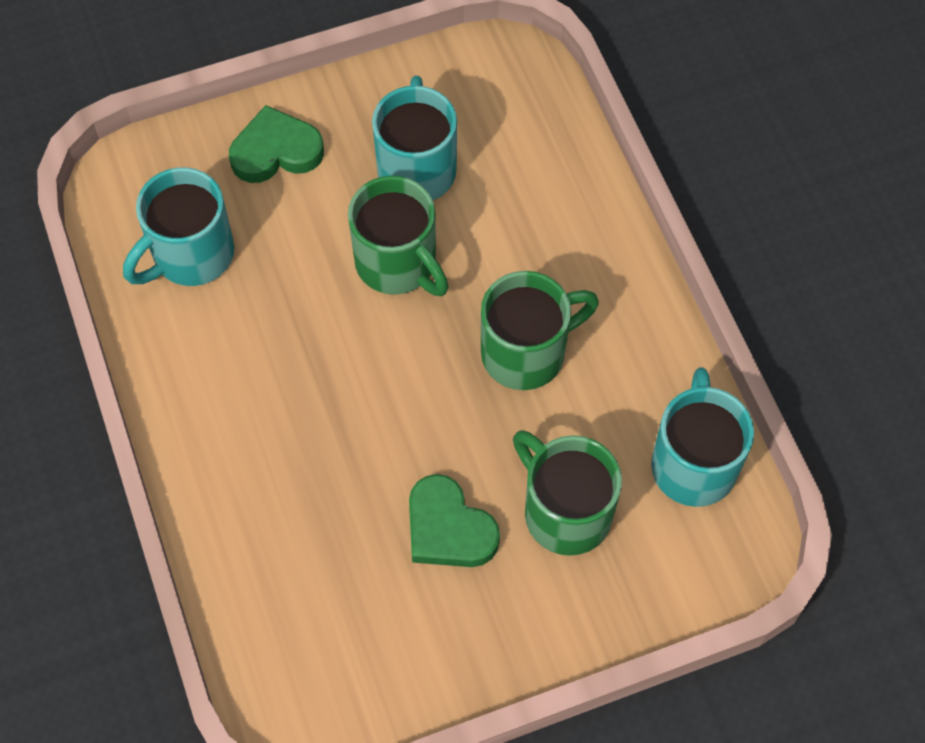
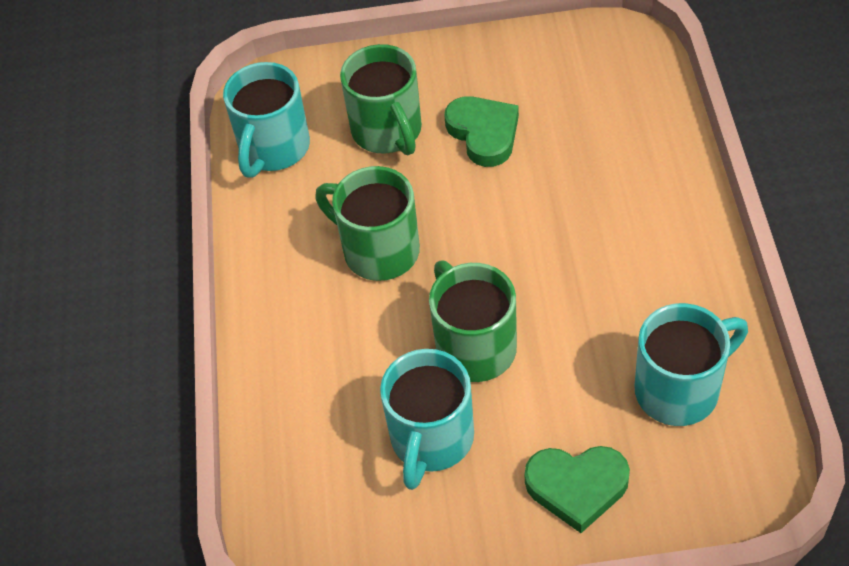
camera: 160 degrees left, 10 degrees down
(526, 352) = (378, 250): green mug -> green mug turned 45 degrees clockwise

